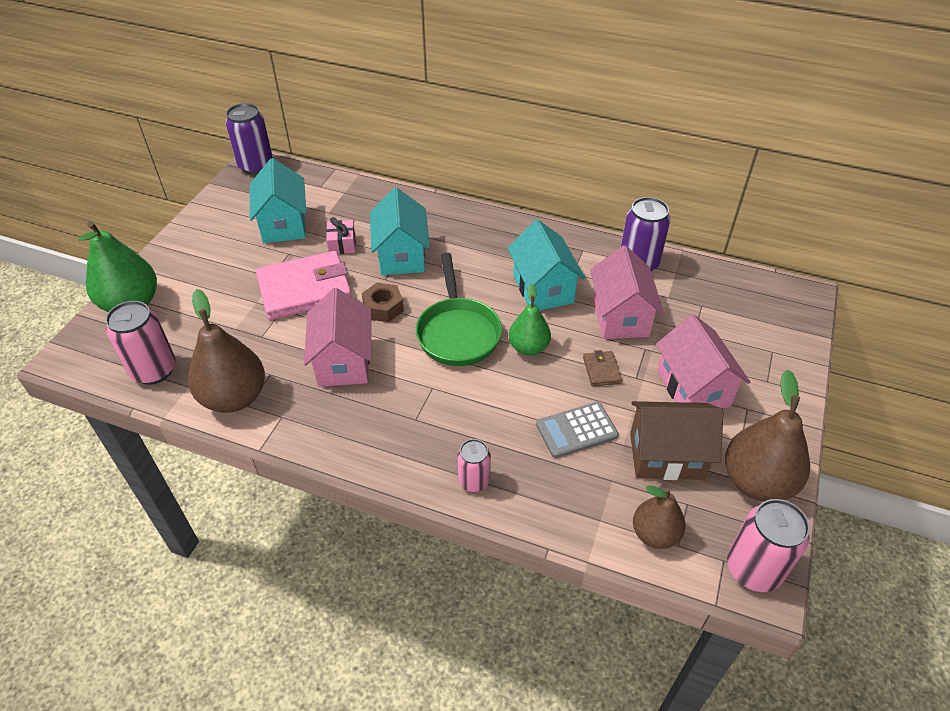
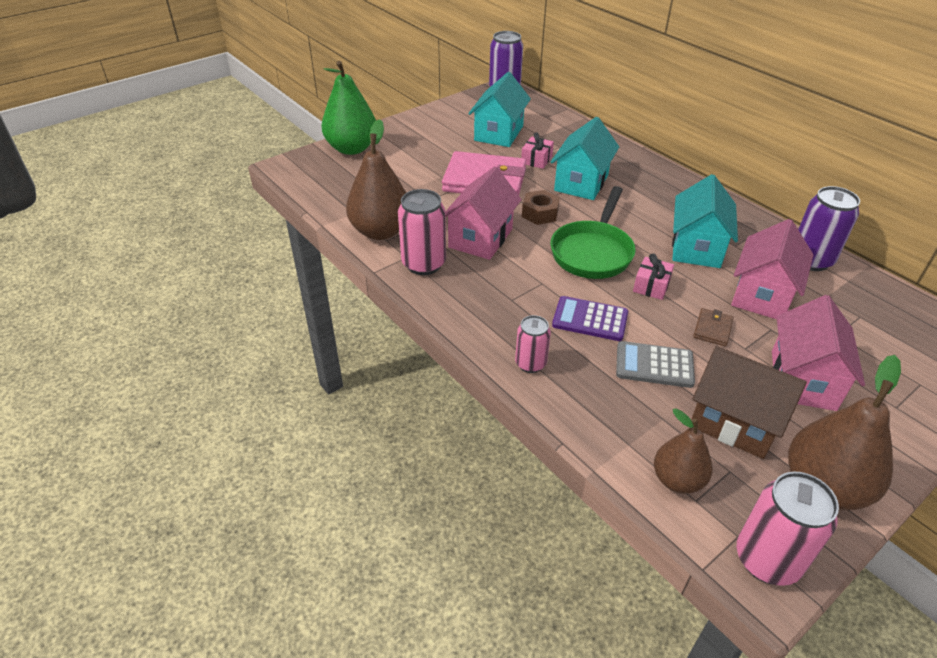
camera: 30 degrees right, 5 degrees down
(154, 370) = (337, 194): pink can -> pink can (423, 264)
(497, 408) = (590, 319): none -> purple calculator
(528, 347) = (651, 286): green pear -> pink gift

